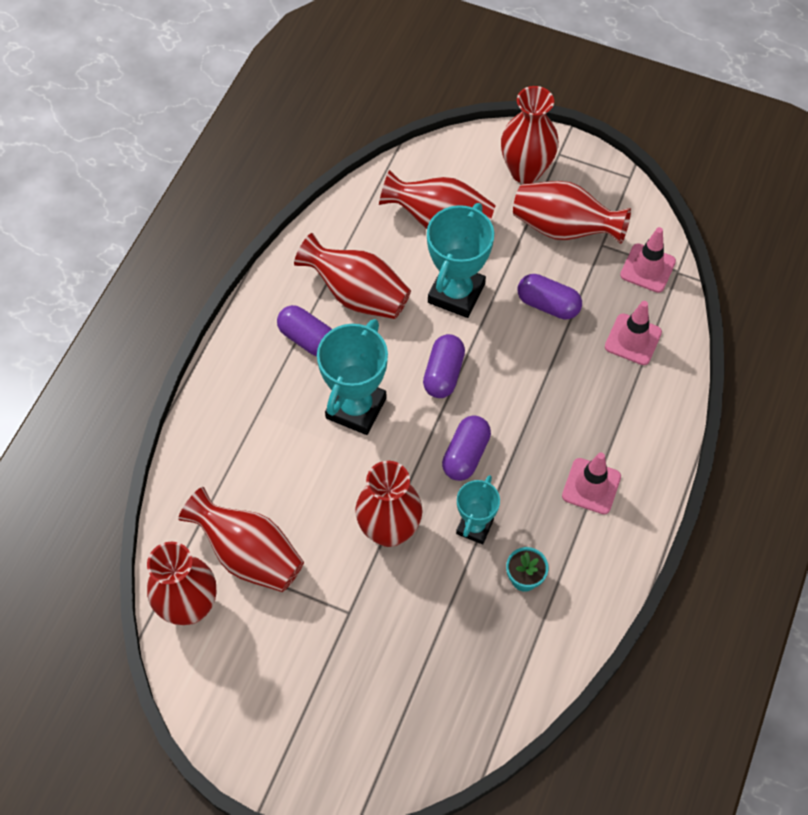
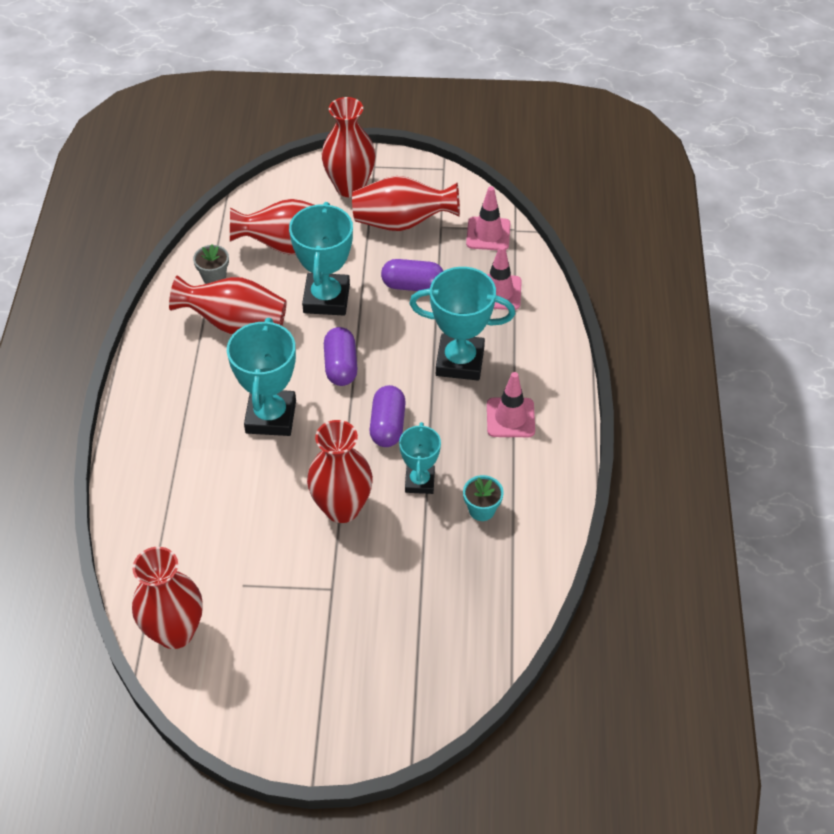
camera: 20 degrees left, 10 degrees down
(249, 554) = (216, 569): red vase -> none
(308, 339) = (203, 373): purple capsule -> none
(355, 235) = (214, 277): none -> grey flower pot
(563, 406) = (460, 361): none -> turquoise trophy

